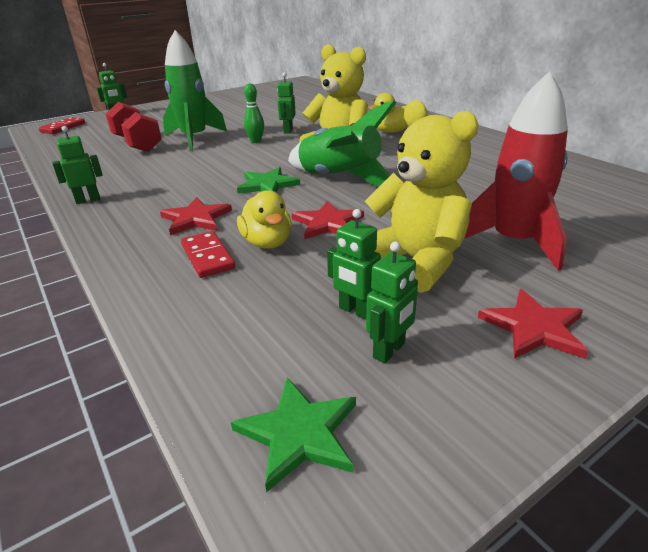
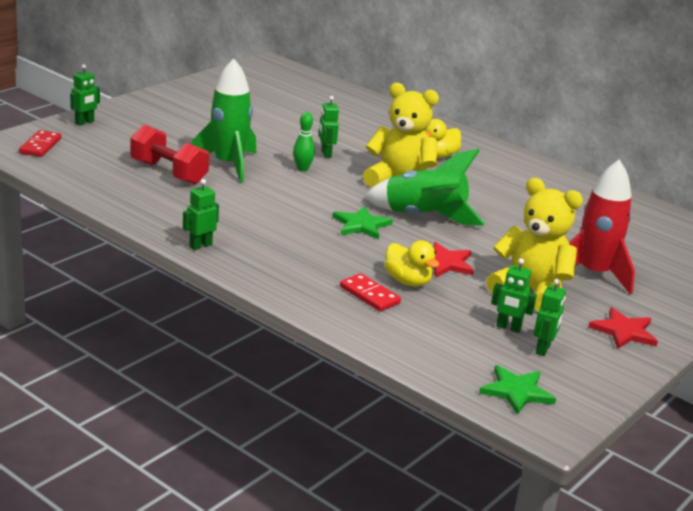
camera: 20 degrees left, 5 degrees down
(196, 219) = (326, 262): red star -> none

